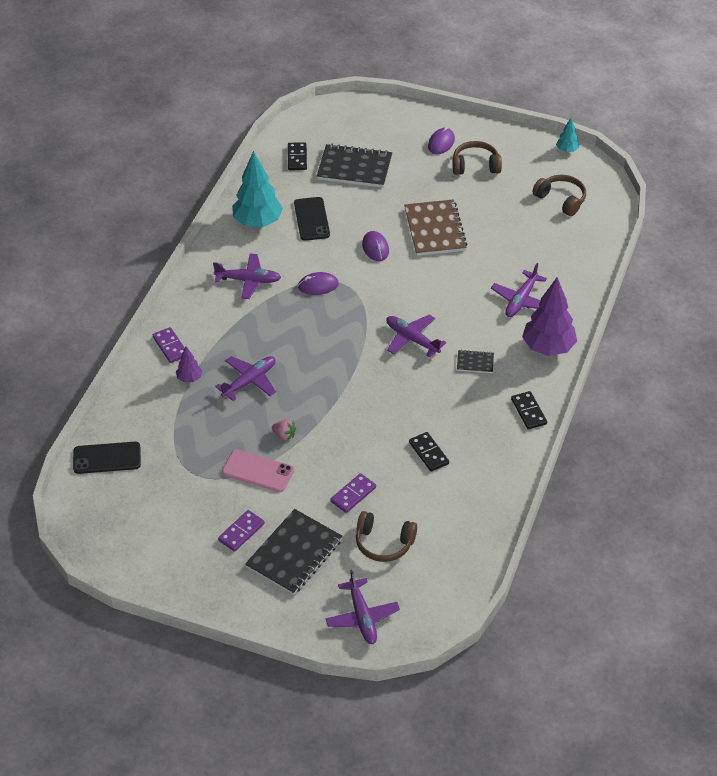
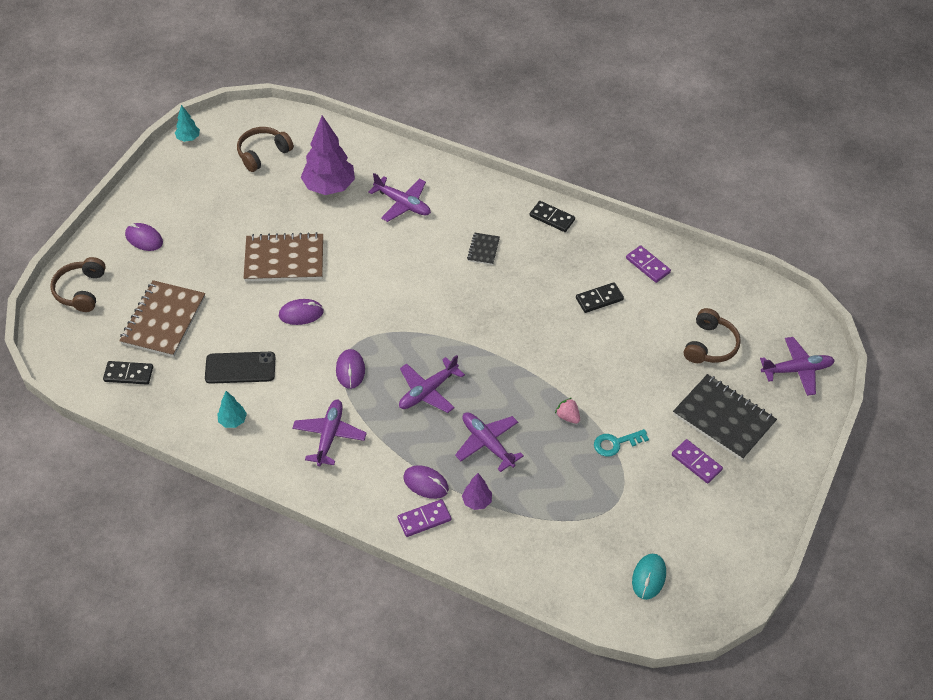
camera: 85 degrees left, 5 degrees up
(107, 458) = (590, 588): black phone -> none
(118, 498) = (649, 577): none -> turquoise mouse
(205, 344) = (426, 483): none -> purple mouse
(257, 222) = (233, 421): turquoise tree -> turquoise tree, size x0.48
(258, 471) = (616, 443): pink phone -> turquoise key
(284, 435) = (568, 416): pink strawberry -> pink strawberry turned 75 degrees counterclockwise
(353, 494) = (649, 364): purple domino -> purple domino (647, 265)
(354, 168) = (163, 320): black notebook -> brown notebook
(412, 339) = (444, 296): purple plane -> purple plane (427, 391)
(475, 165) = (190, 214): brown headphones -> brown headphones (81, 291)
(528, 412) = (552, 218): black domino -> black domino turned 45 degrees clockwise
(548, 348) = (470, 192): purple tree -> purple tree (329, 187)

